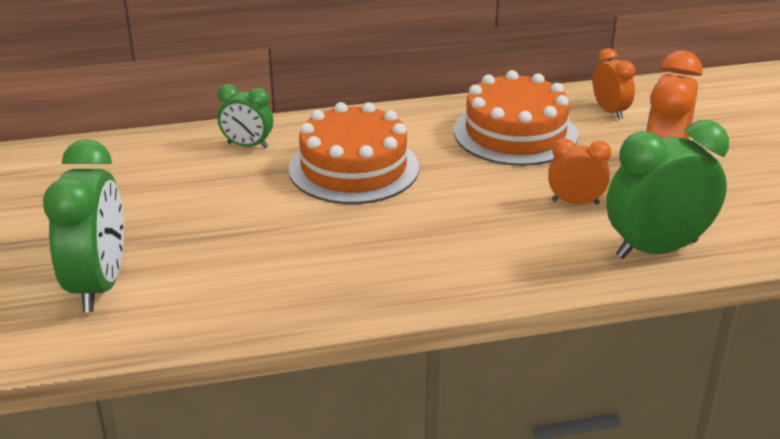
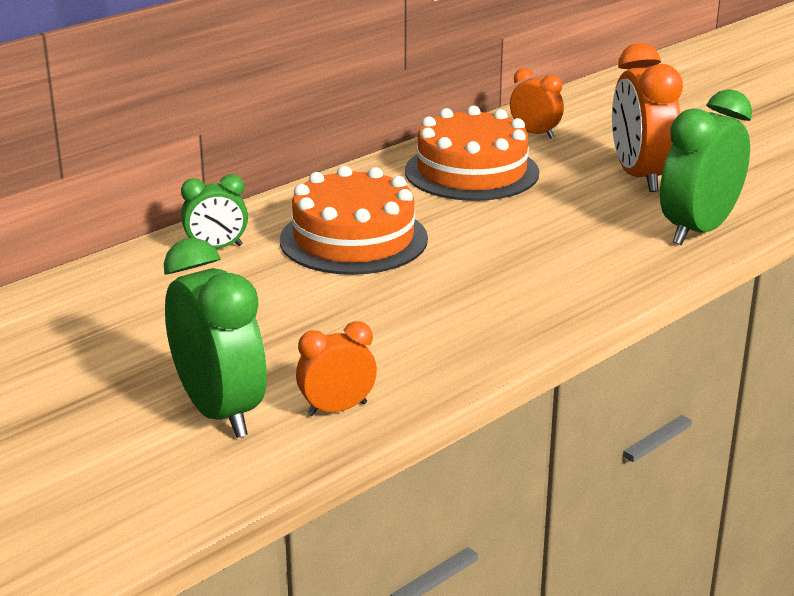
camera: 30 degrees left, 5 degrees down
(575, 202) = (591, 213): orange clock -> orange clock (337, 409)

